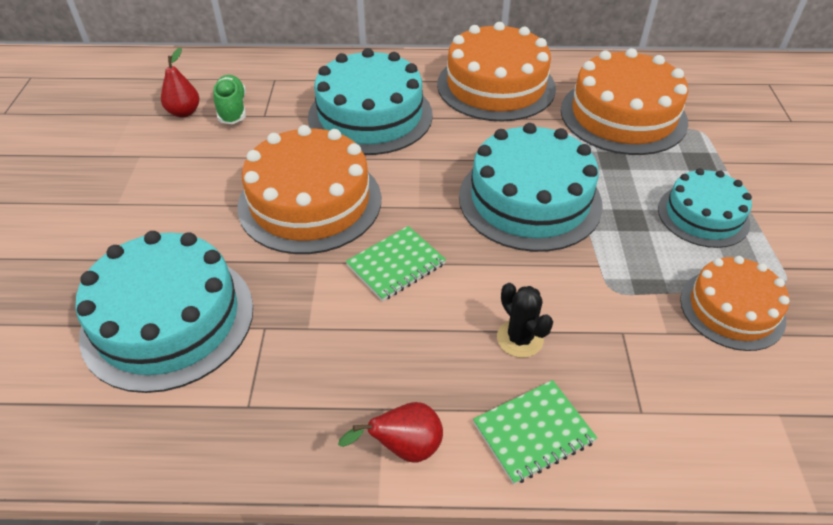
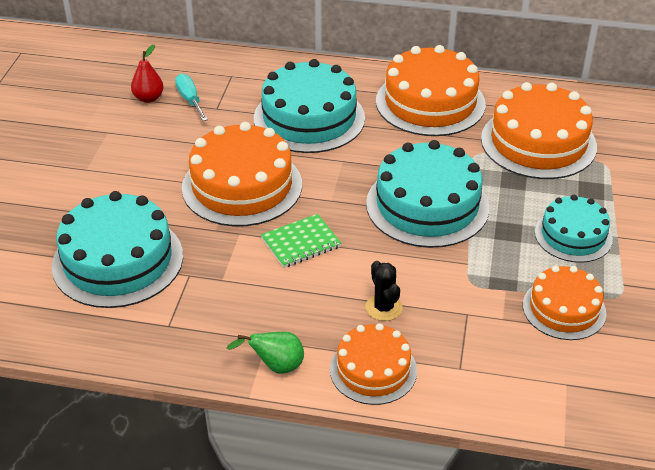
camera: 10 degrees right, 5 degrees down
(232, 109) = (190, 100): green shoe -> turquoise screwdriver
(404, 448) = (276, 366): red pear -> green pear
(533, 432) = (373, 370): green notebook -> orange cake

